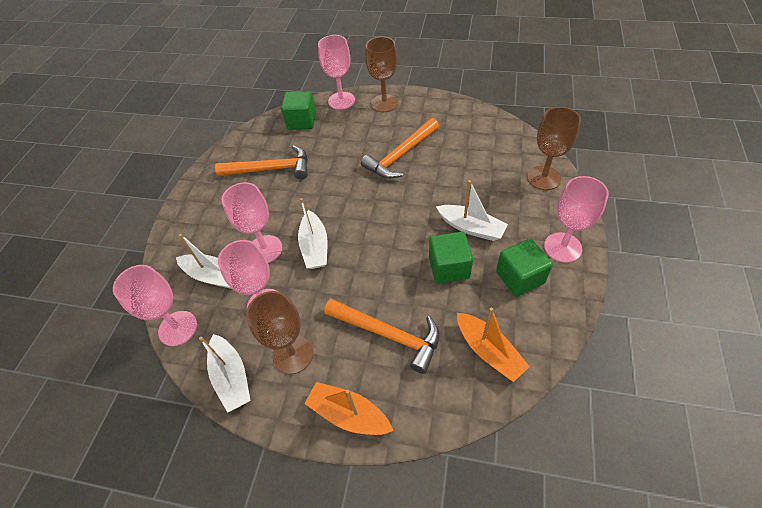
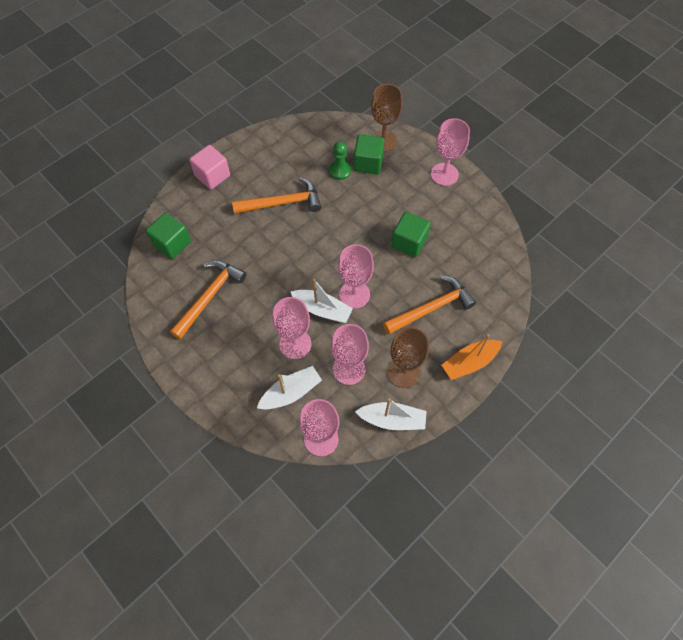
camera: 60 degrees left, 10 degrees up
(341, 101) = (176, 201): pink goblet -> pink goblet (354, 294)
(384, 103) = (212, 176): brown goblet -> pink cube
(400, 155) = (282, 203): orange hammer -> orange hammer turned 90 degrees counterclockwise
(471, 228) = (388, 208): white boat -> none
(474, 169) = (340, 171): none -> green pawn
(488, 351) = (483, 263): orange boat -> none
(520, 277) = (447, 211): green cube -> green cube (368, 163)

